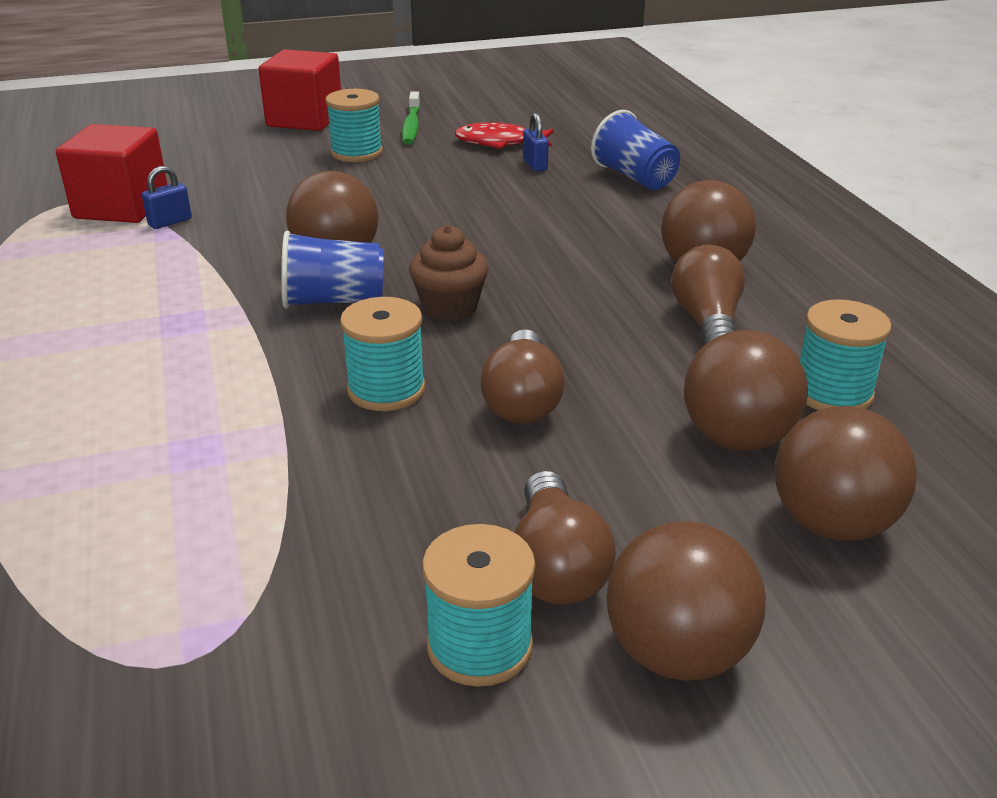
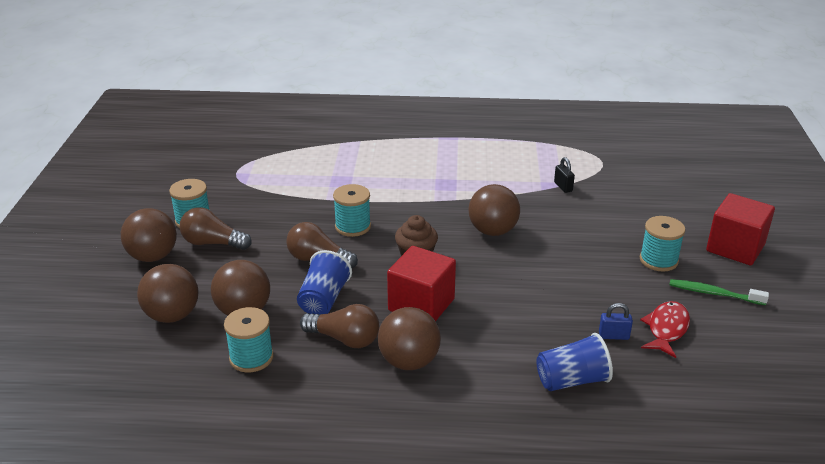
camera: 110 degrees right, 0 degrees up
(122, 207) = (590, 174): red cube -> red cube (421, 305)
(170, 222) = (563, 187): blue padlock -> black padlock
(333, 301) = (443, 224): blue cup -> blue cup (323, 300)

